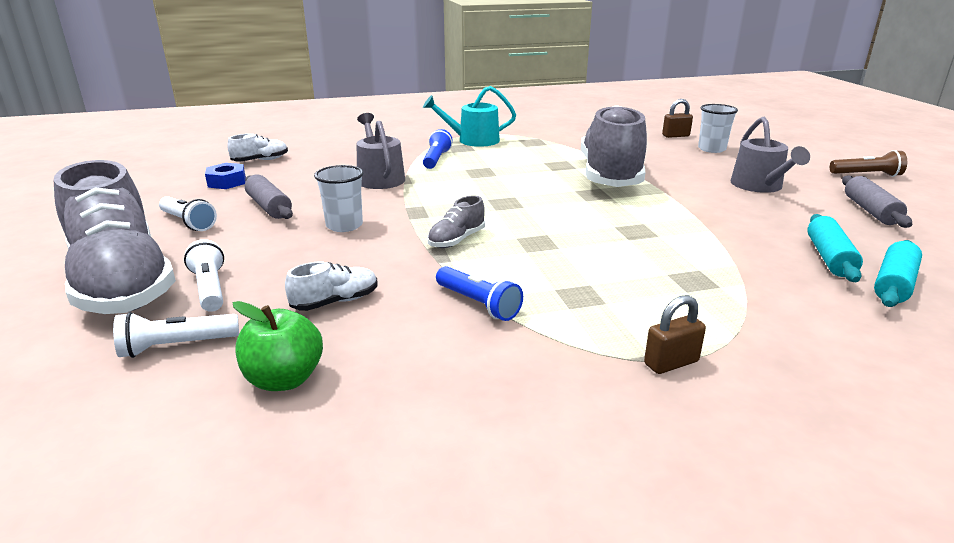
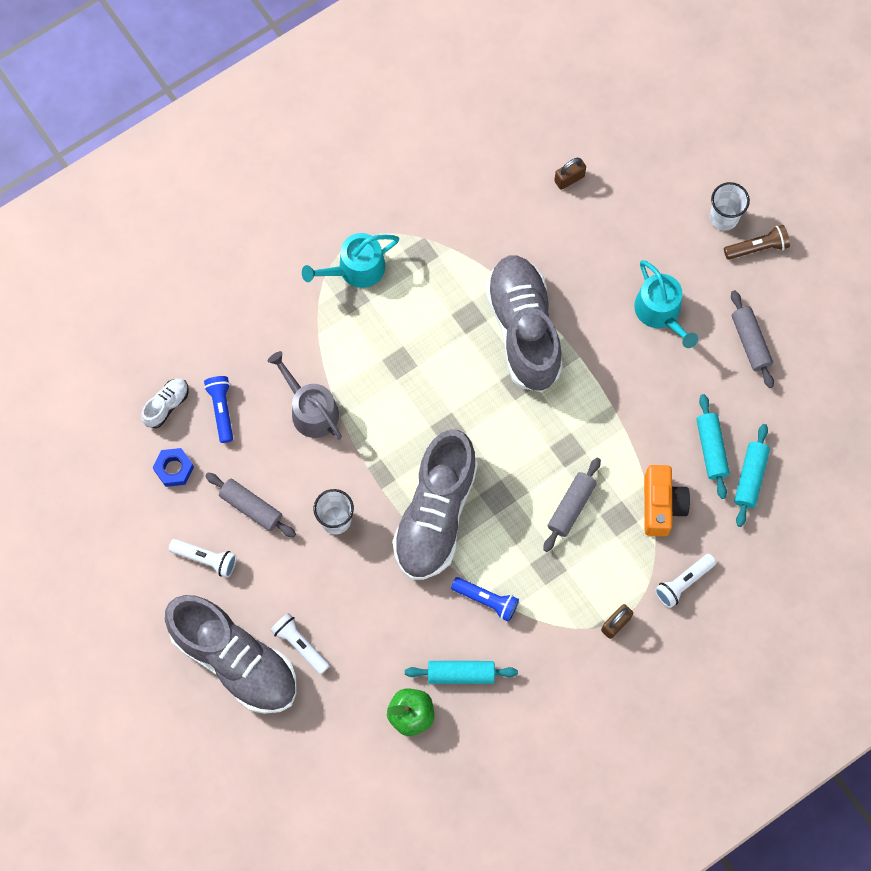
camera: 20 degrees left, 45 degrees up
(177, 346) = (329, 709): white flashlight -> white flashlight (683, 582)
(335, 302) = (394, 630): white shoe -> none
(395, 357) = (461, 674): none -> turquoise rolling pin
(436, 159) = (342, 341): blue flashlight -> blue flashlight (221, 410)
(457, 240) = (435, 514): grey shoe -> grey shoe, size x2.42
(628, 263) = (571, 507): none -> grey rolling pin
(711, 149) = (611, 215): white cup -> white cup (723, 217)
(757, 282) = (661, 505): none -> orange camera
(759, 186) = (660, 312): grey watering can -> turquoise watering can

